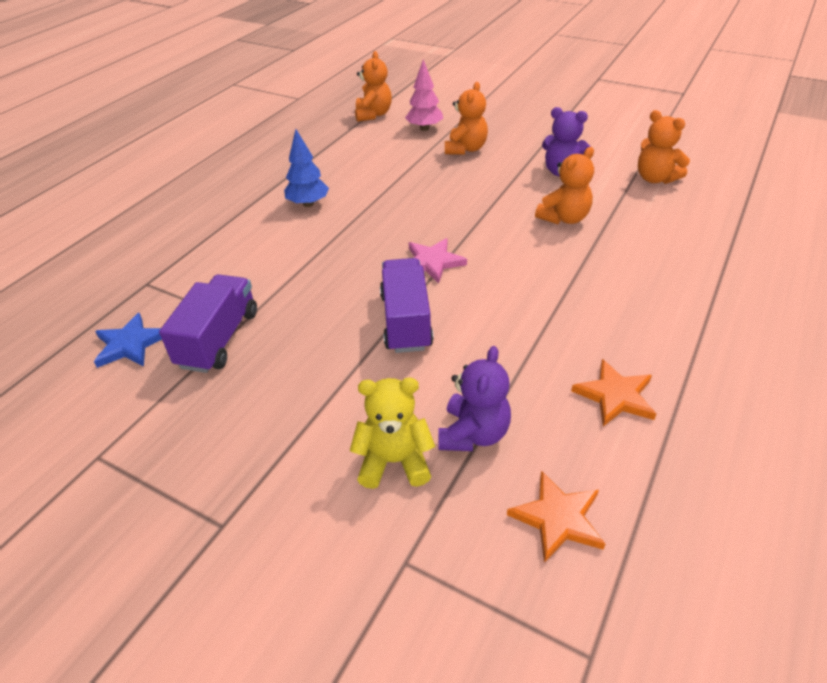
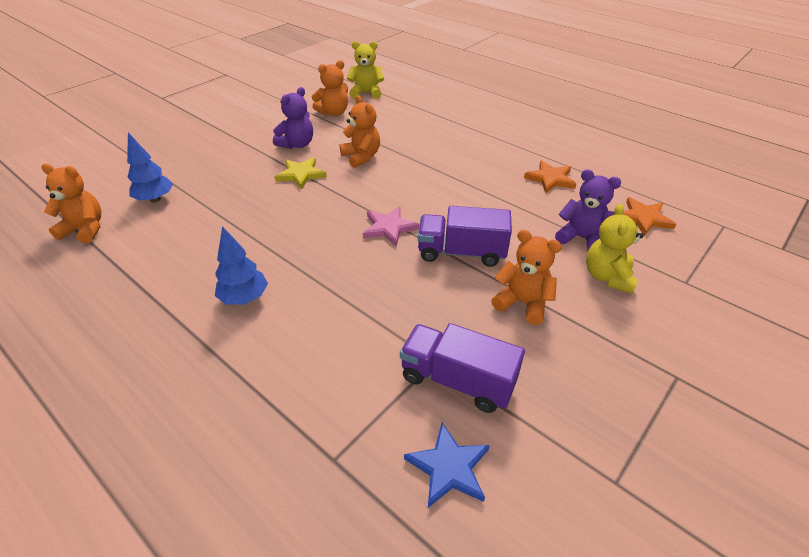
camera: 80 degrees left, 0 degrees up
(424, 128) = (155, 199): pink tree -> blue tree
(465, 149) = (220, 182): orange teddy bear -> orange teddy bear (522, 303)
(503, 188) = (301, 174): none -> yellow star
(733, 191) = (366, 93): none -> yellow teddy bear

